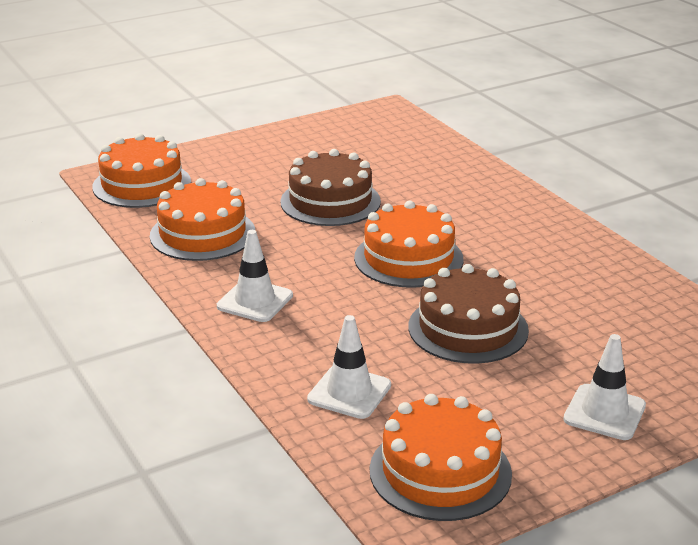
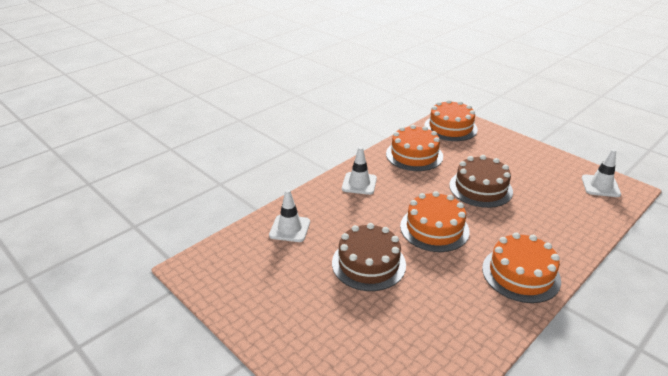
camera: 75 degrees right, 5 degrees up
(440, 471) = (231, 270): orange cake -> orange cake (520, 274)
(604, 412) = (300, 335): white traffic cone -> white traffic cone (600, 186)

